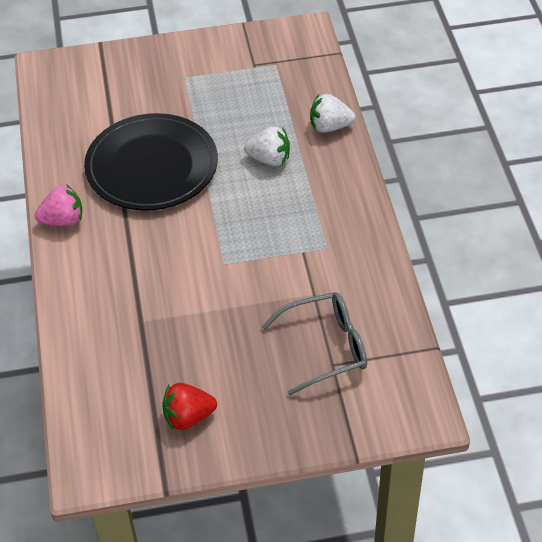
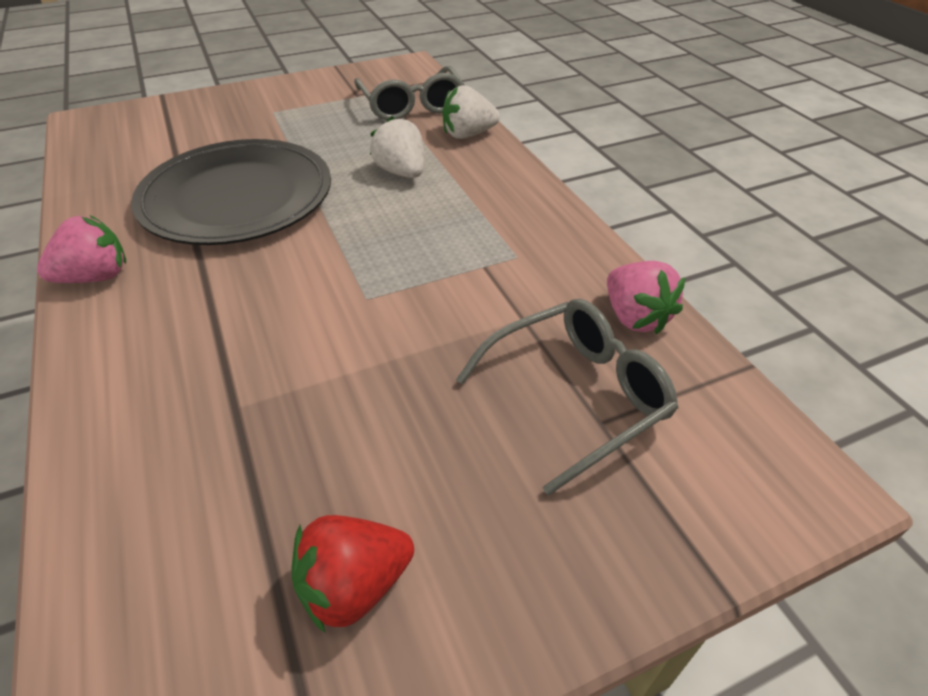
camera: 15 degrees left, 5 degrees down
(269, 159) = (401, 172): white strawberry -> white strawberry turned 120 degrees counterclockwise
(295, 85) = (411, 105): none -> grey glasses
(382, 305) = (635, 317): none -> pink strawberry

